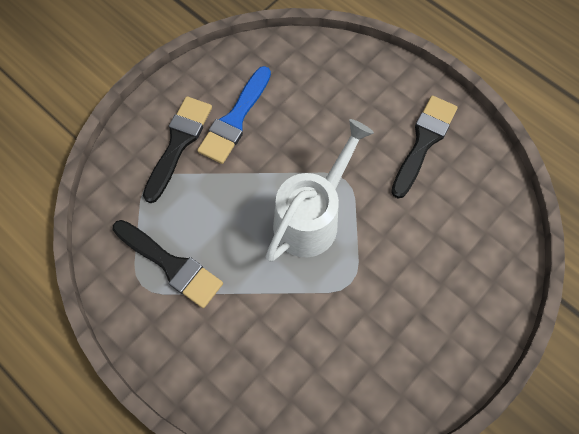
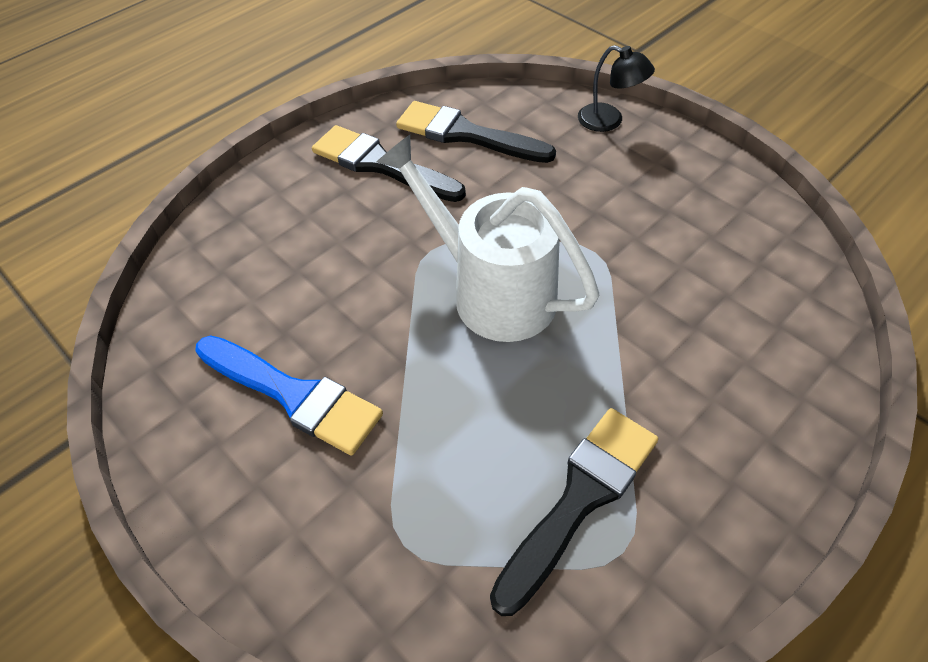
camera: 85 degrees left, 15 degrees down
(178, 143) = (326, 492): black brush -> black brush (466, 134)
(495, 303) = (609, 121): none -> black lamp

